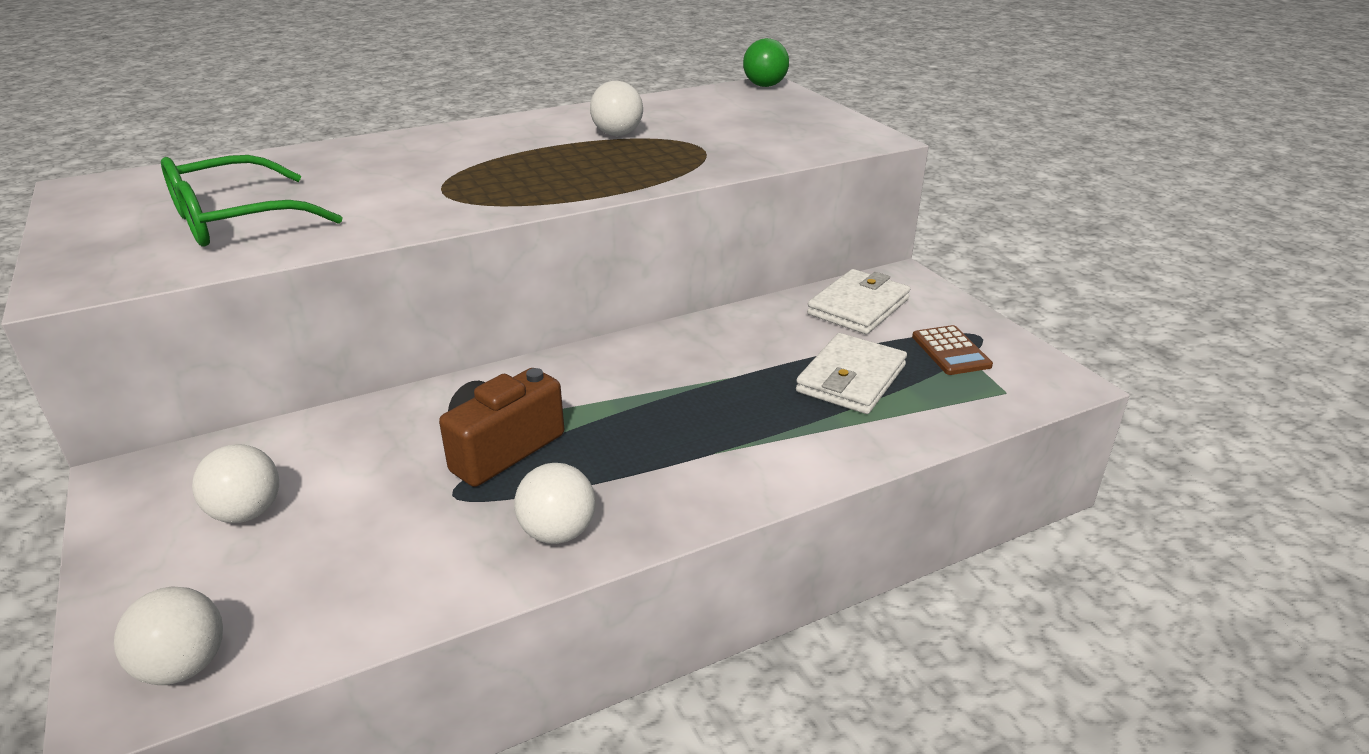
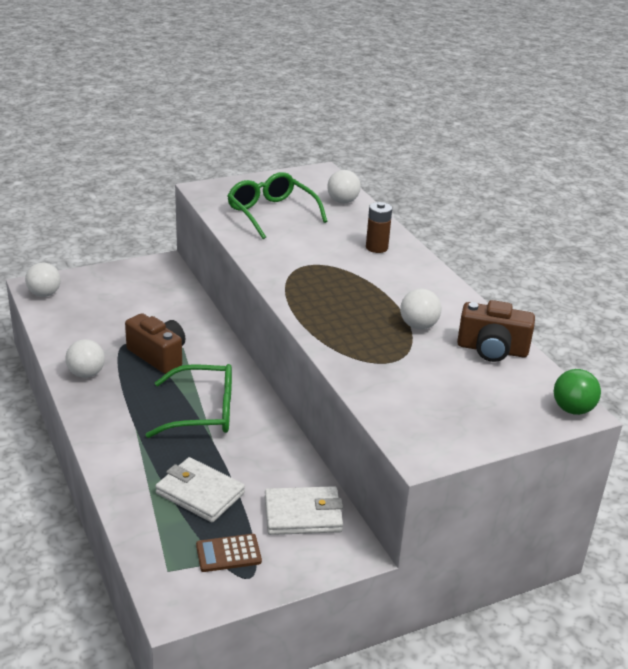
camera: 90 degrees right, 0 degrees up
(247, 512) = (130, 293): white ball -> white ball (342, 201)
(399, 152) = (376, 247): none -> brown battery
(664, 107) = (492, 350): none -> brown camera
(665, 389) = (203, 412): none -> green glasses
(858, 307) = (303, 514): white wallet -> white wallet turned 45 degrees counterclockwise

